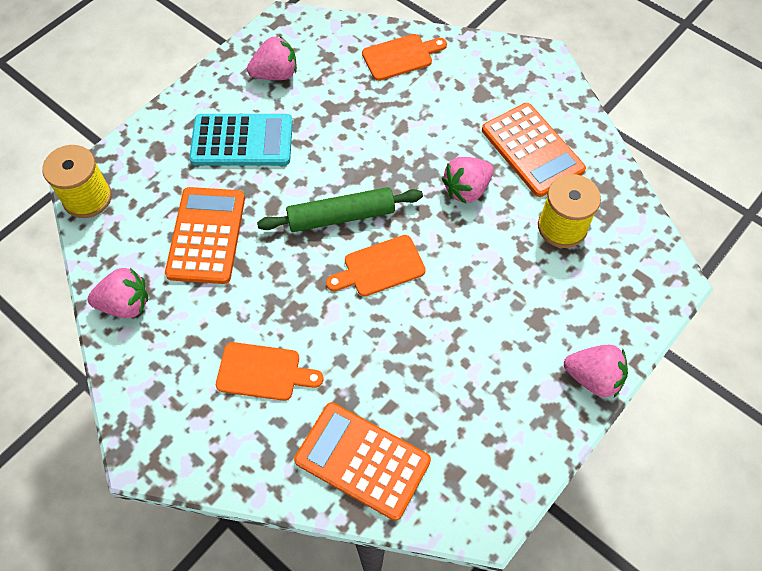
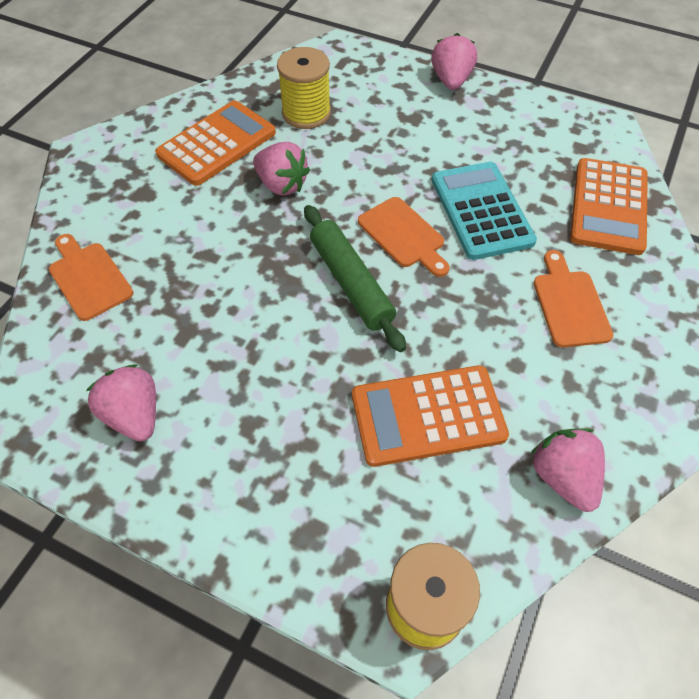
camera: 105 degrees left, 5 degrees down
(242, 141) = (265, 422): turquoise calculator -> turquoise calculator (481, 211)

